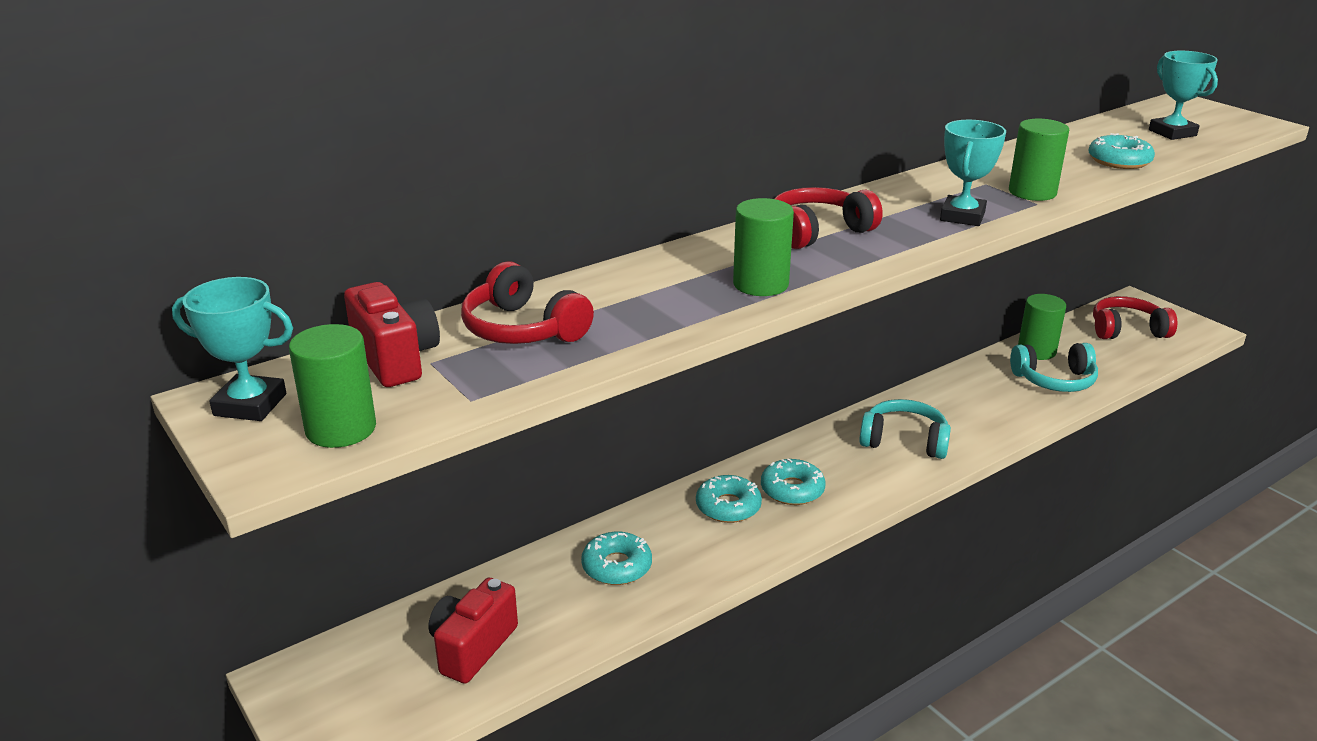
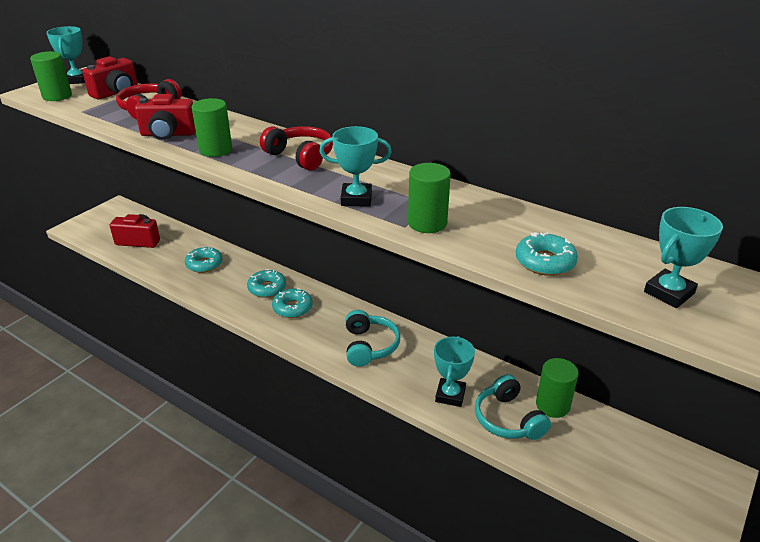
camera: 70 degrees right, 5 degrees up
(668, 317) = (168, 134): none -> red camera
(1010, 405) = (450, 395): none -> turquoise trophy
(1127, 330) = (646, 468): red headphones -> none

